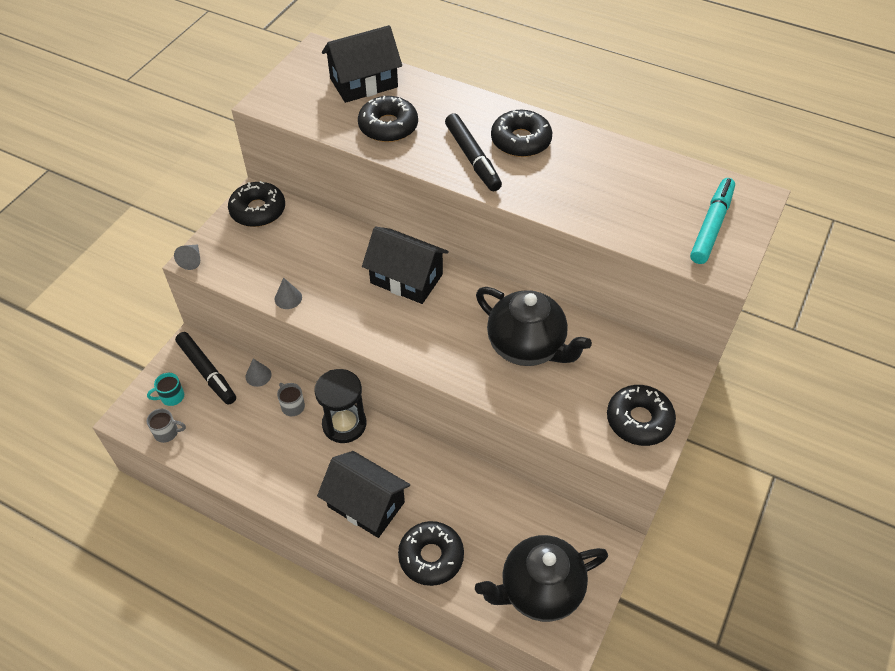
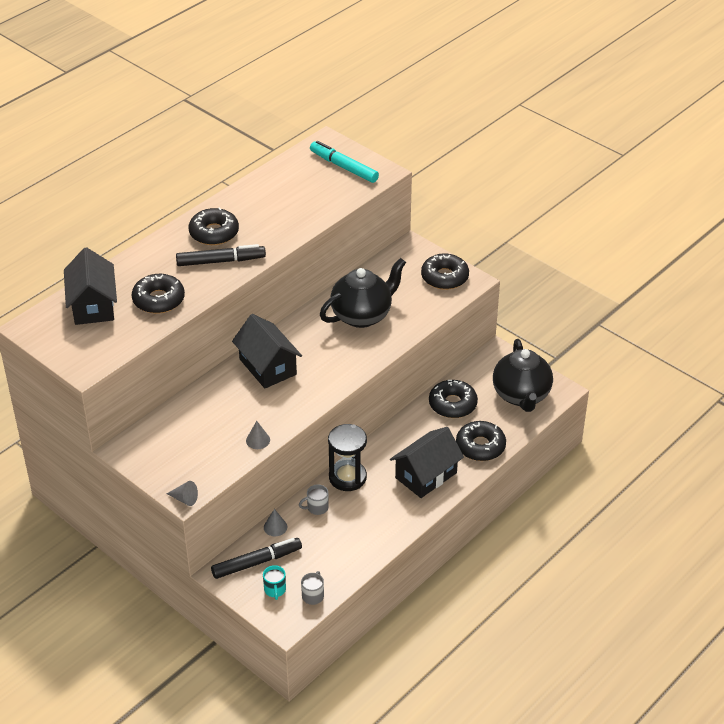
camera: 75 degrees left, 10 degrees down
(258, 210) = (143, 448): black donut -> black donut (452, 404)
(406, 278) = (267, 367): black house -> black house turned 75 degrees counterclockwise

